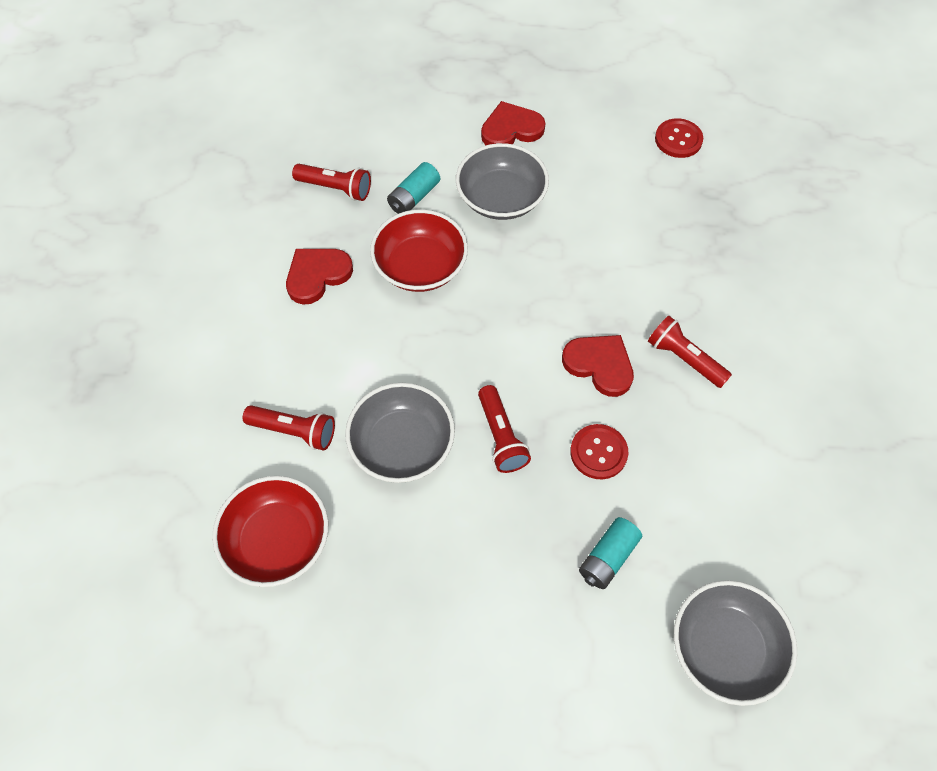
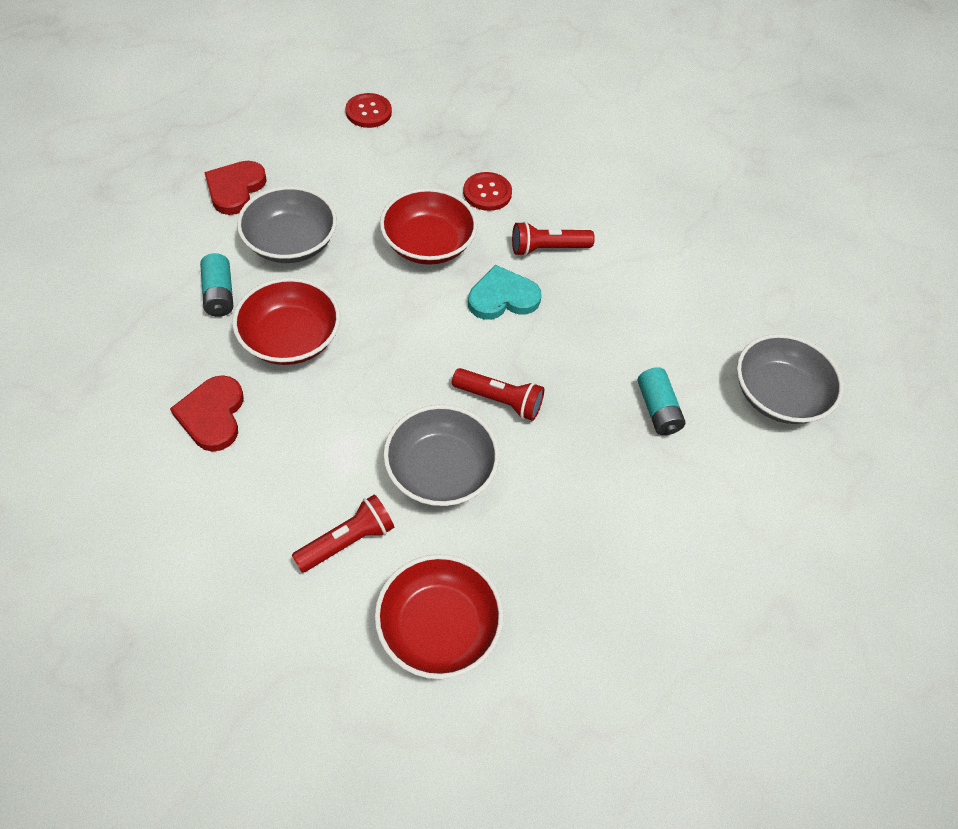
camera: 55 degrees left, 5 degrees down
(335, 188) = (140, 339): red flashlight -> none
(595, 278) = (428, 244): none -> red bowl
(598, 452) = (571, 352): red button -> red button (487, 193)
(599, 365) = (502, 297): red heart -> turquoise heart

